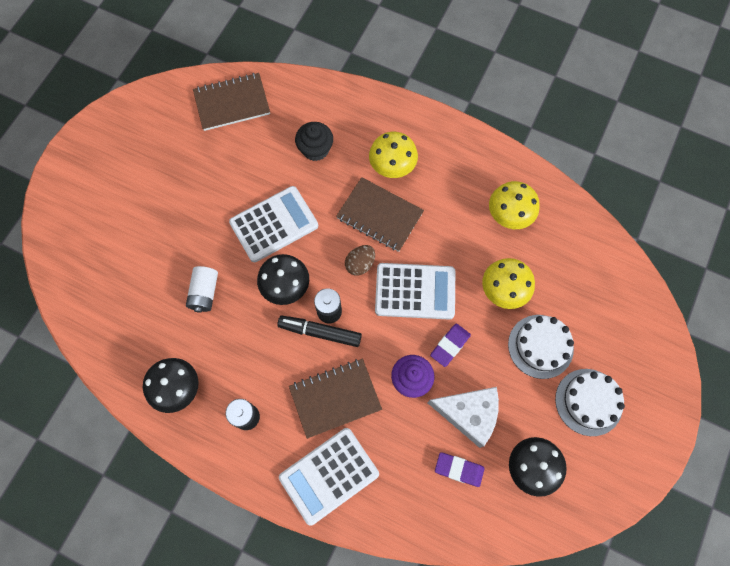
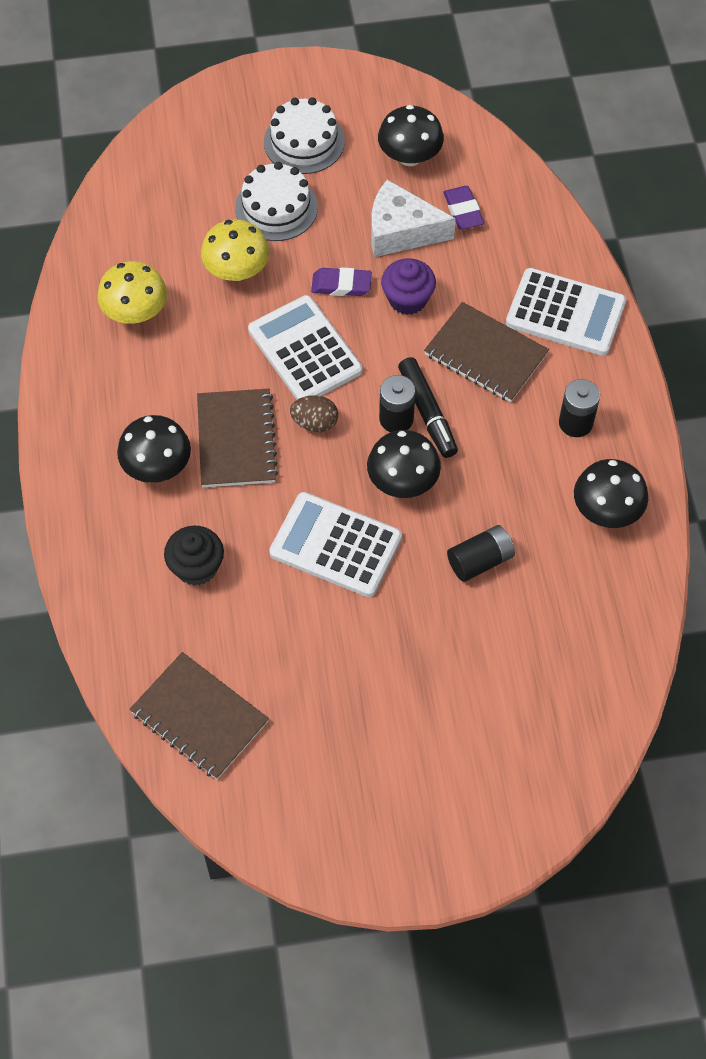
camera: 125 degrees left, 10 degrees down
(204, 293) = (480, 561): white battery -> black battery
(392, 166) = (157, 466): yellow mushroom -> black mushroom
(468, 414) = (401, 231): white cheese -> white cheese turned 60 degrees counterclockwise

